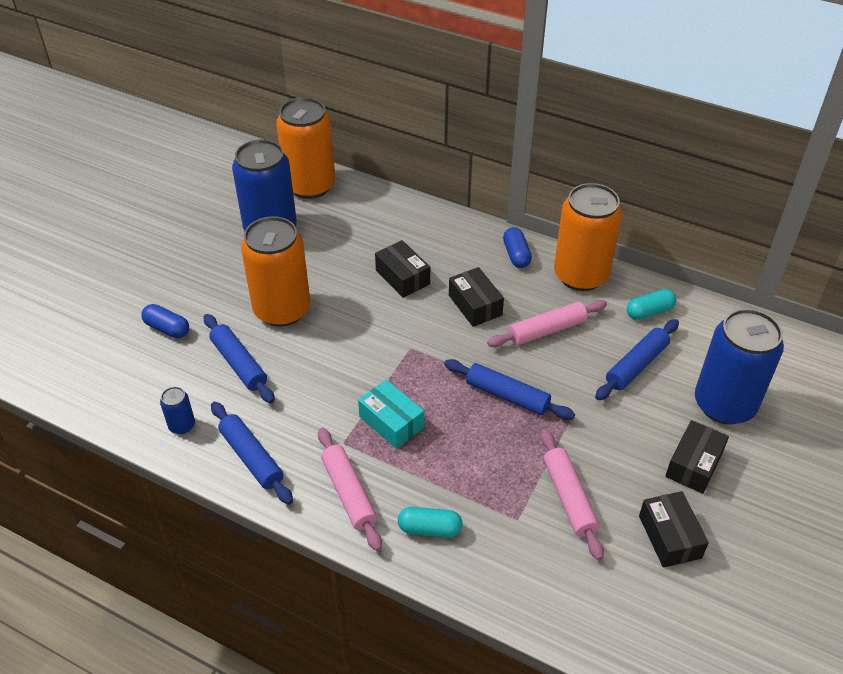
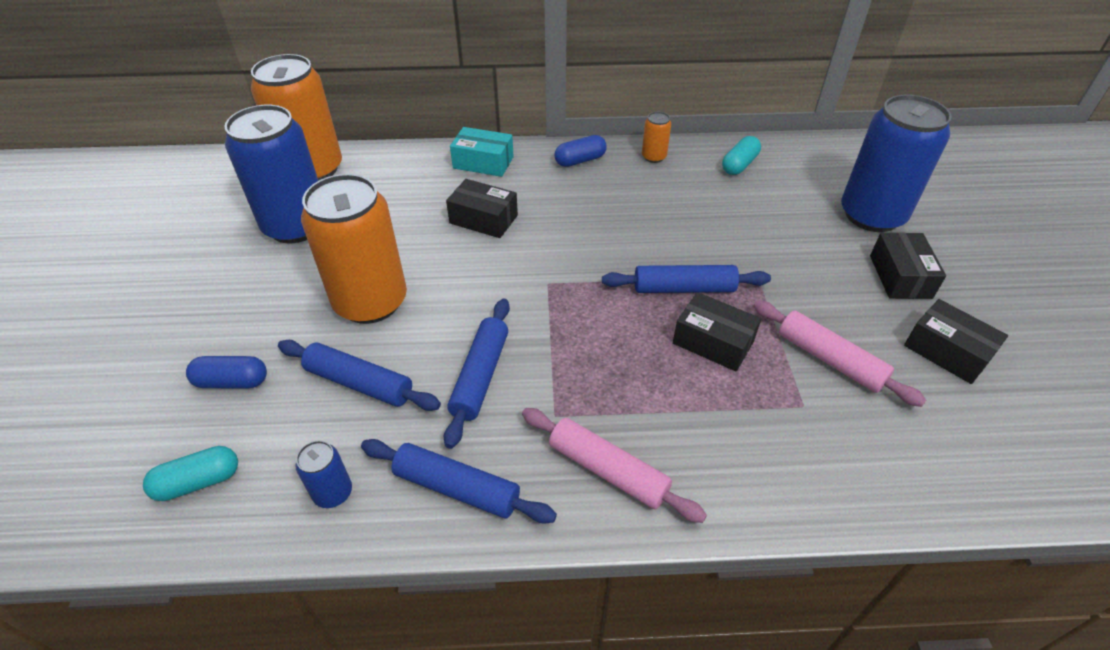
camera: 30 degrees left, 0 degrees up
(391, 422) = (590, 367): turquoise box -> turquoise box (483, 162)
(429, 529) = (729, 464): turquoise capsule -> turquoise capsule (198, 482)
(475, 305) = (579, 218): black box -> black box (713, 342)
(516, 255) = (580, 160): blue capsule -> blue capsule turned 75 degrees counterclockwise
(547, 330) = (666, 214): pink rolling pin -> none
(581, 275) = (653, 157): orange can -> orange can, size x0.42
(636, 365) = (771, 213): blue rolling pin -> blue rolling pin (480, 376)

